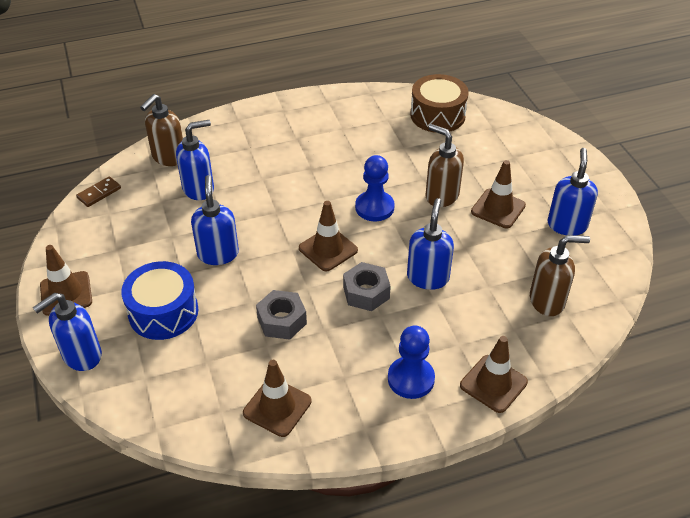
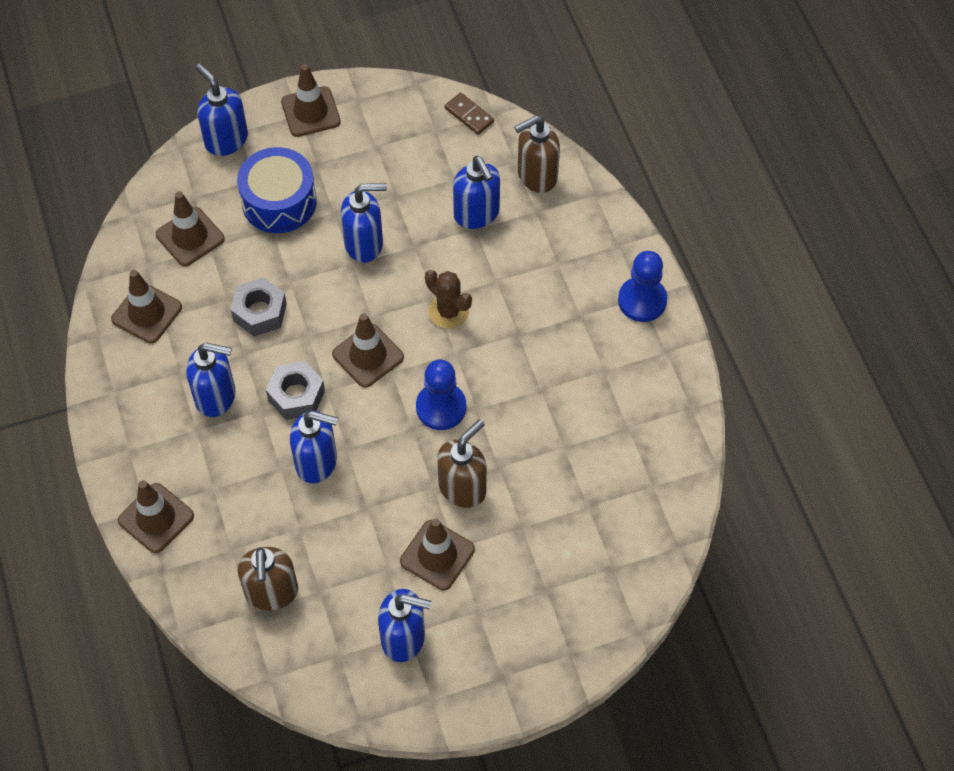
camera: 90 degrees right, 15 degrees up
(168, 157) = (536, 176): brown soap dispenser -> brown soap dispenser turned 60 degrees counterclockwise
(192, 378) = (190, 237): none -> brown traffic cone
(289, 204) = (448, 311): none -> brown cactus
(368, 347) = (216, 396): none -> blue soap dispenser
(411, 379) = (170, 436): blue pawn -> blue pawn (642, 300)
(437, 115) = (639, 495): brown drum -> none

